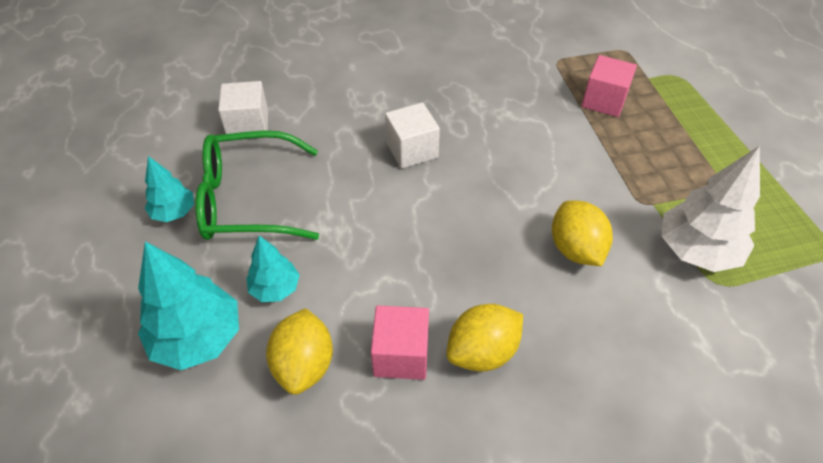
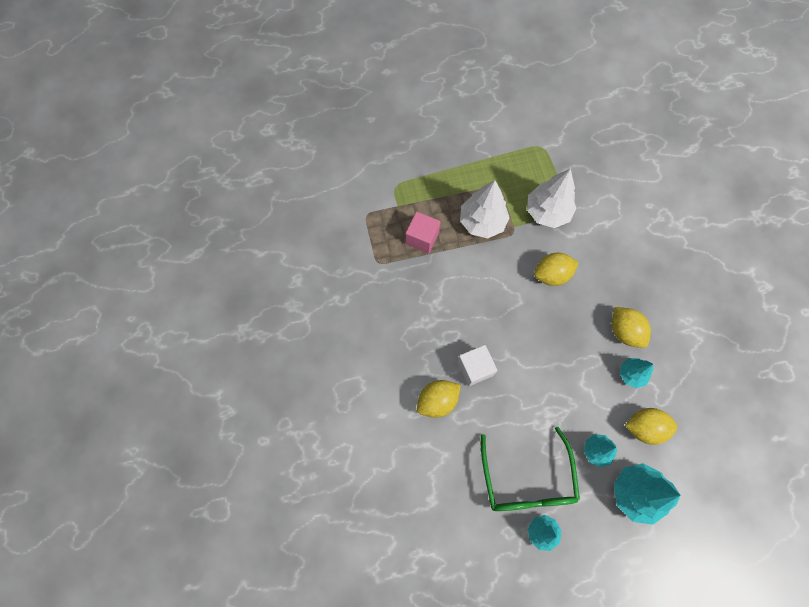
camera: 90 degrees left, 20 degrees up
(248, 125) = (453, 492): white cube -> none
(367, 113) = (437, 401): none -> yellow lemon
(401, 355) = (631, 374): pink cube -> turquoise tree
(650, 165) = (482, 222): none -> white tree

